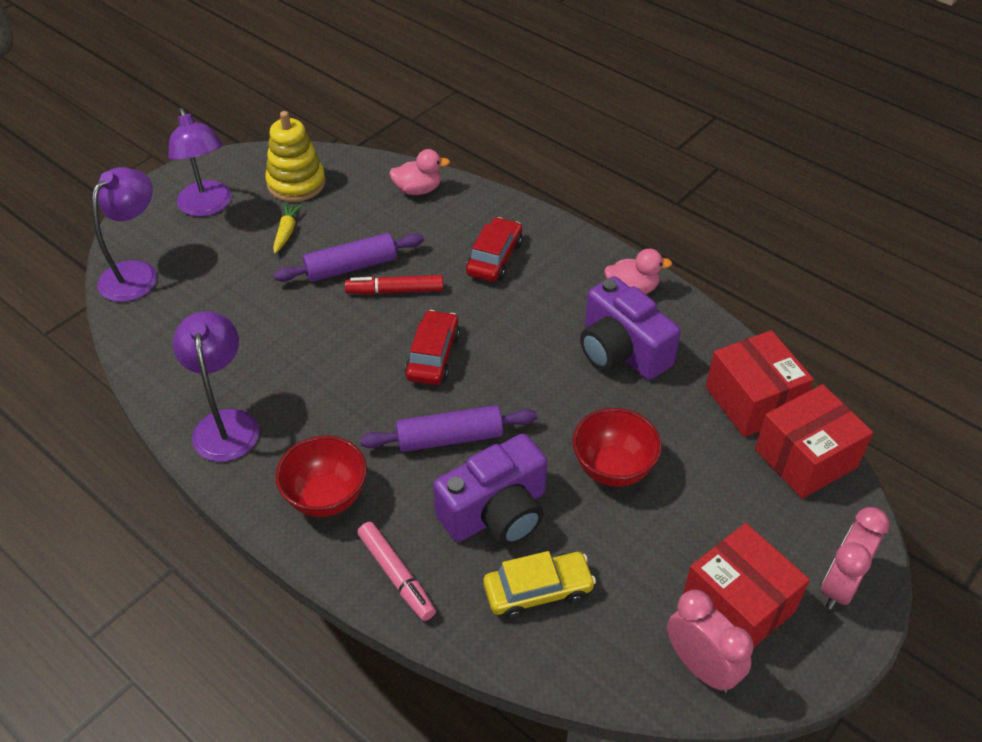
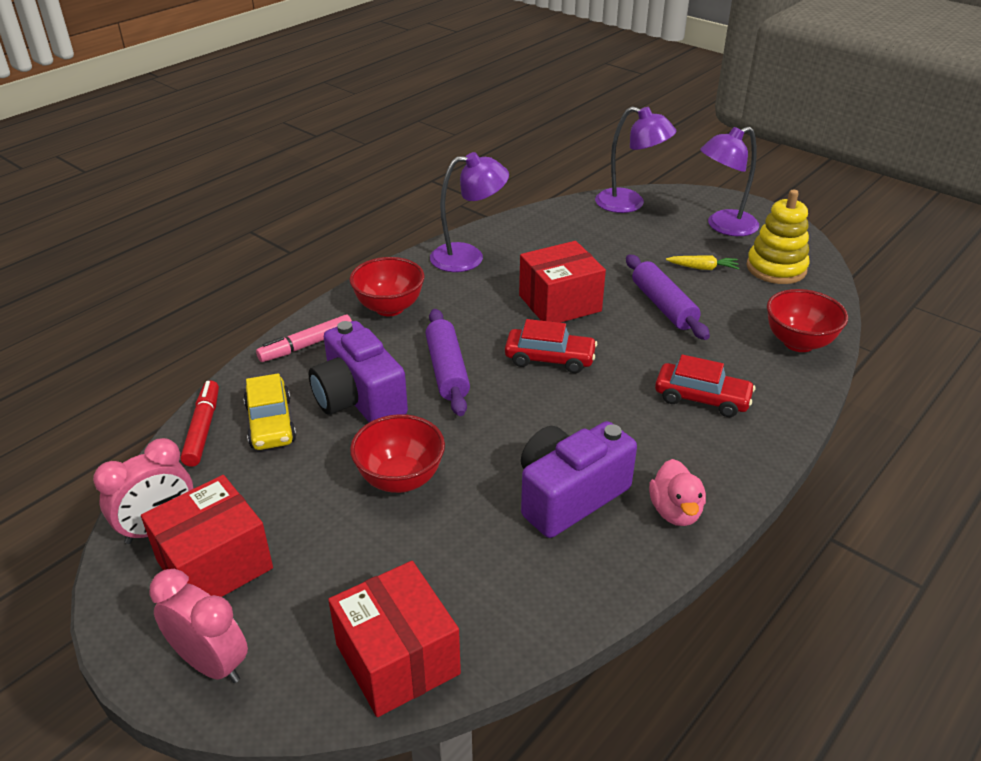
camera: 90 degrees right, 10 degrees down
(395, 291) = (635, 333): red marker -> red marker (202, 429)
(418, 190) = (798, 343): pink duck -> red bowl
(752, 401) = (493, 614): red box -> red box (560, 303)

